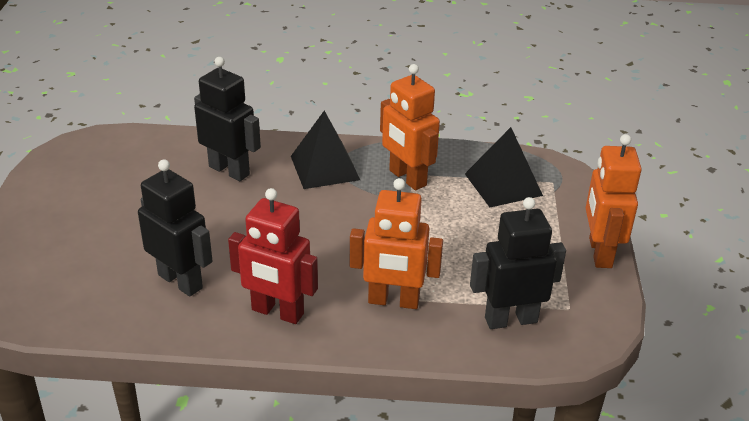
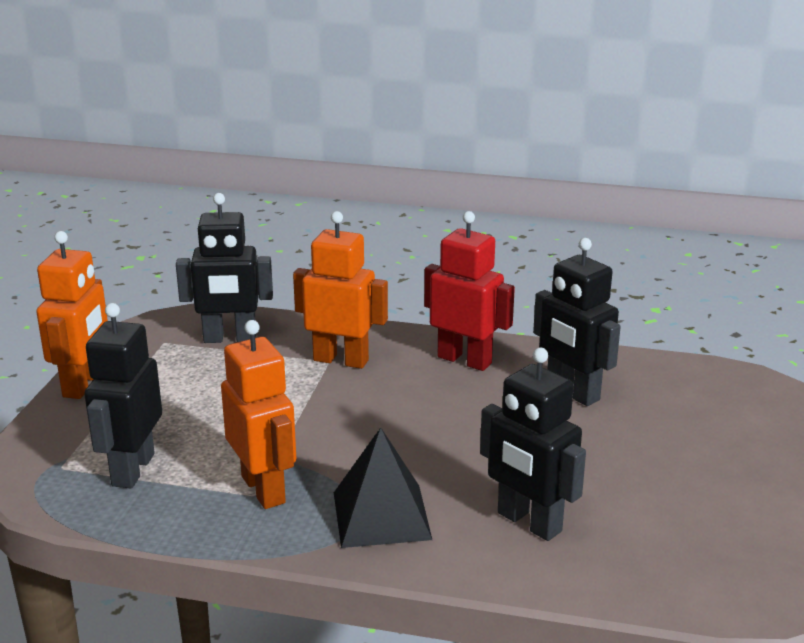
camera: 170 degrees left, 10 degrees down
(503, 184) = (132, 470): black pyramid -> black robot

